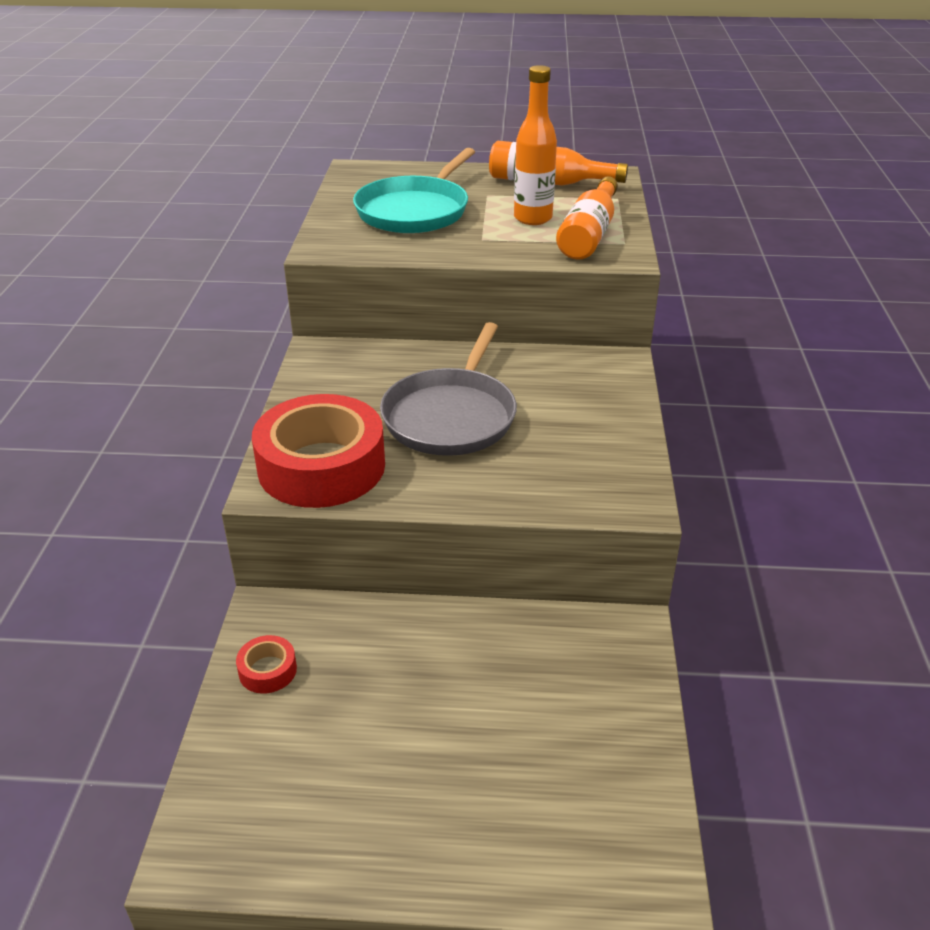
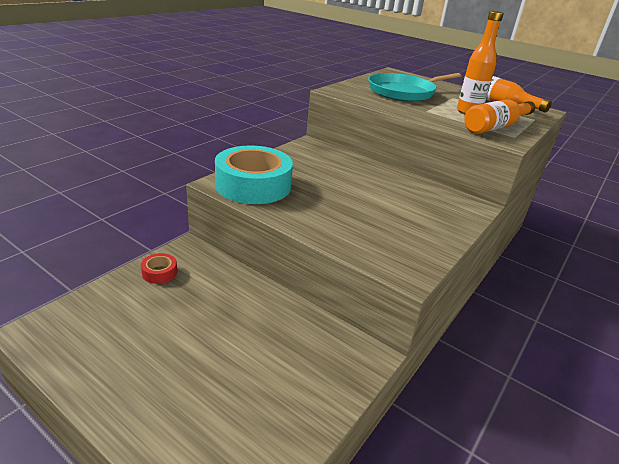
camera: 30 degrees right, 5 degrees down
(321, 466) = (253, 185): red tape -> turquoise tape
(451, 416) = (345, 191): grey pan -> none

